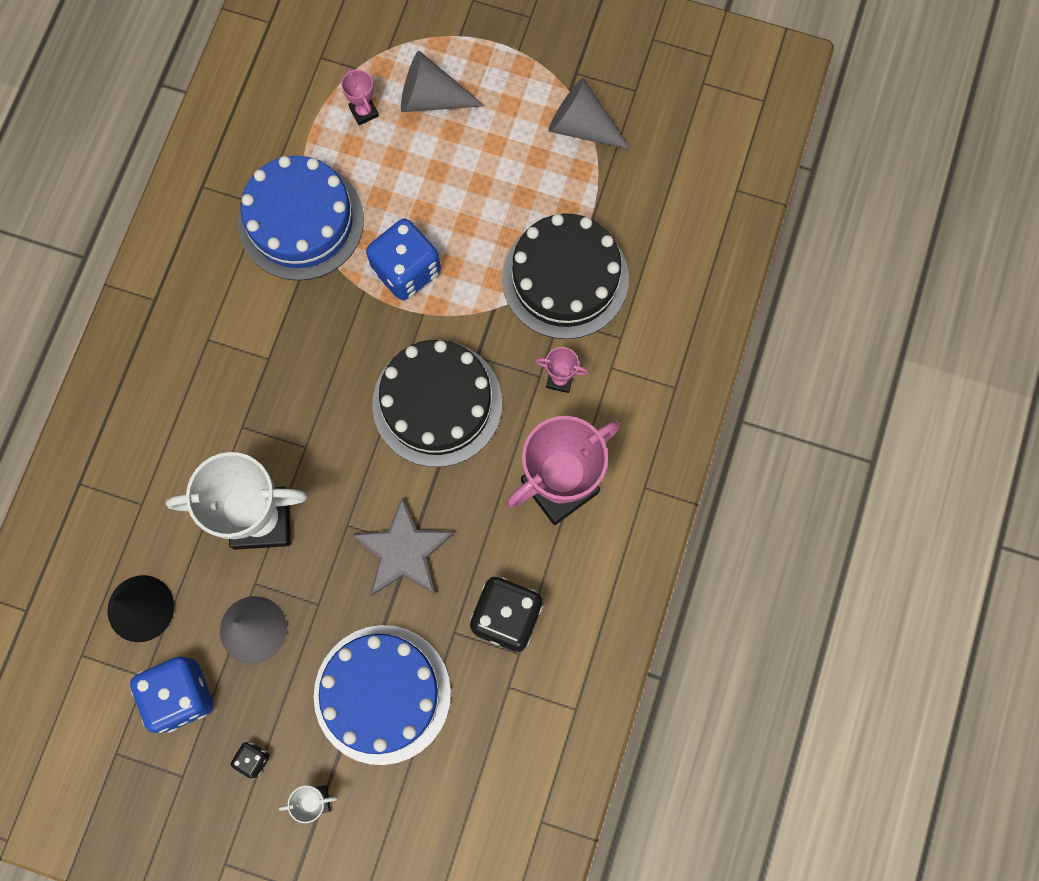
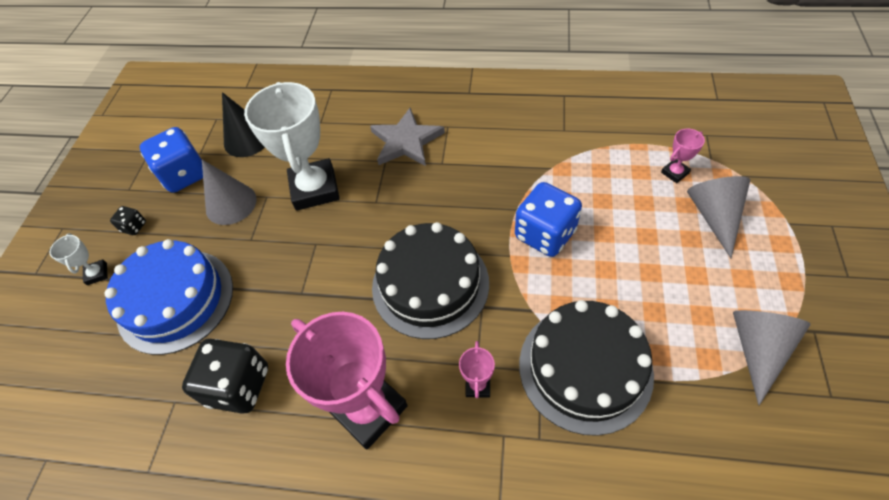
camera: 85 degrees right, 20 degrees down
(301, 221) = (560, 156): blue cake -> none
(403, 551) = (296, 288): grey star -> grey star (406, 141)

